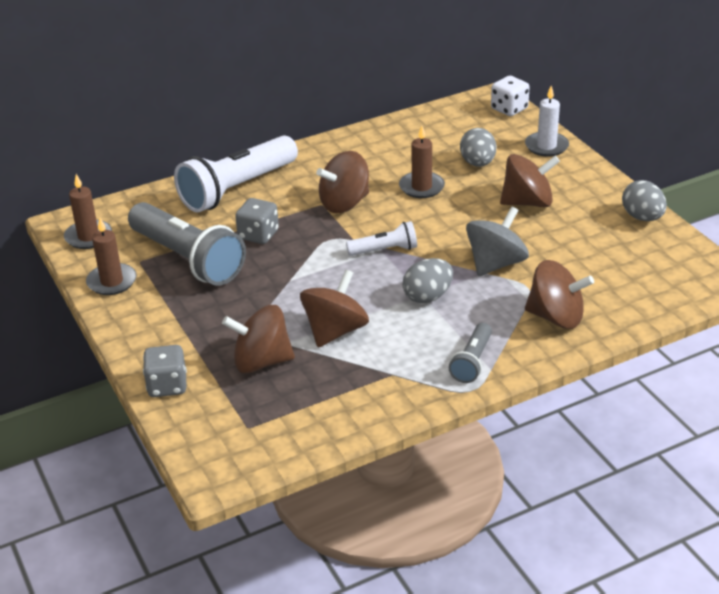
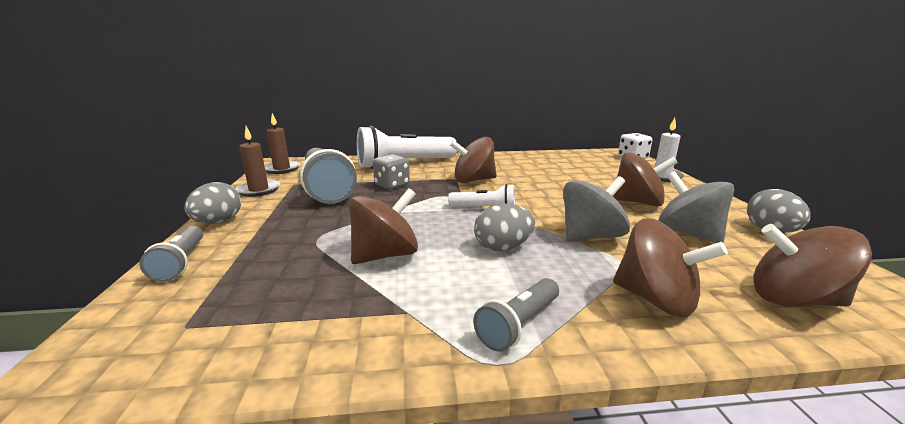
camera: 20 degrees right, 15 degrees down
(167, 386) = (181, 263): grey dice -> grey flashlight
(261, 362) = (287, 264): brown spinning top -> brown spinning top (794, 300)
(421, 187) = (542, 181): brown candle -> none
(477, 163) = (597, 177): grey egg -> grey egg (218, 222)
(575, 238) = (688, 233): none -> grey spinning top

